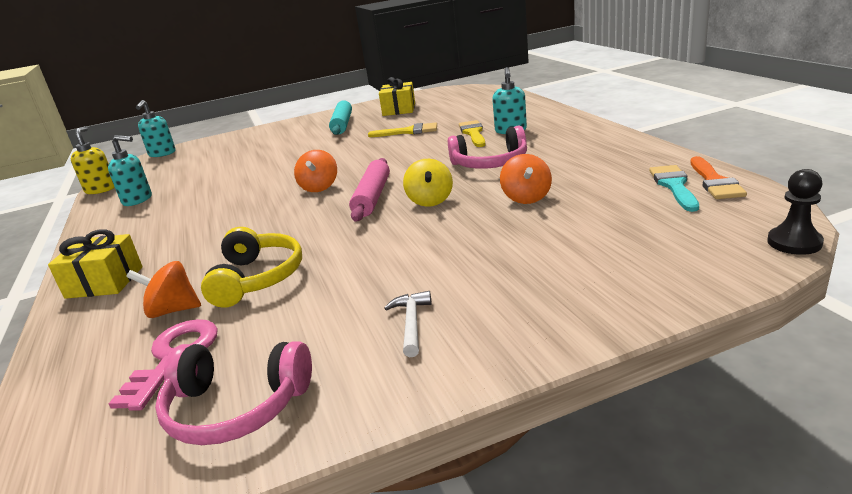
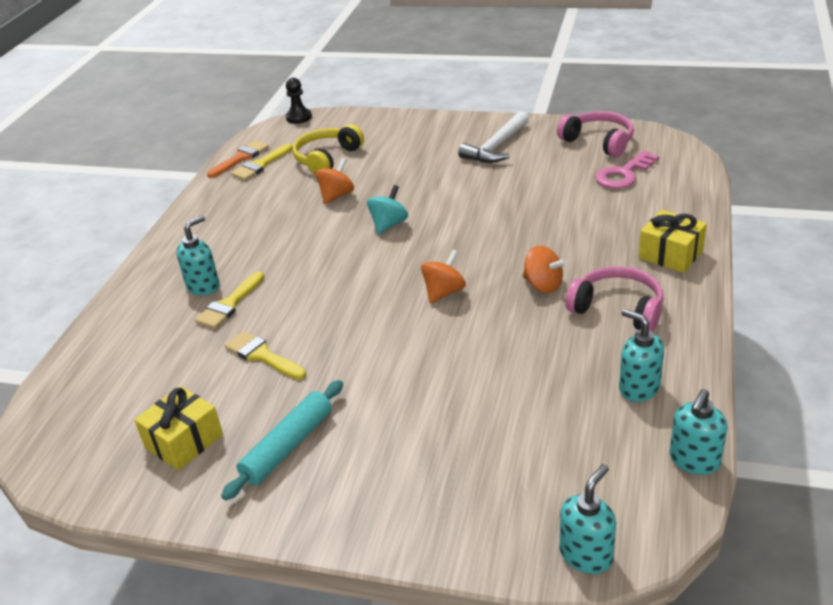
camera: 145 degrees left, 10 degrees up
(101, 189) = (694, 461): yellow soap dispenser -> turquoise soap dispenser
(173, 310) = (619, 205): orange spinning top -> orange spinning top (543, 285)
(256, 278) = (557, 207): yellow headphones -> yellow headphones (327, 158)
(372, 197) = (419, 251): pink rolling pin -> none
(411, 323) = (496, 147): white hammer -> white hammer, size x1.80
(430, 201) = (389, 224): yellow spinning top -> turquoise spinning top
(490, 163) = (295, 245): pink headphones -> pink headphones (617, 309)
(674, 186) = (260, 165): turquoise brush -> yellow brush

